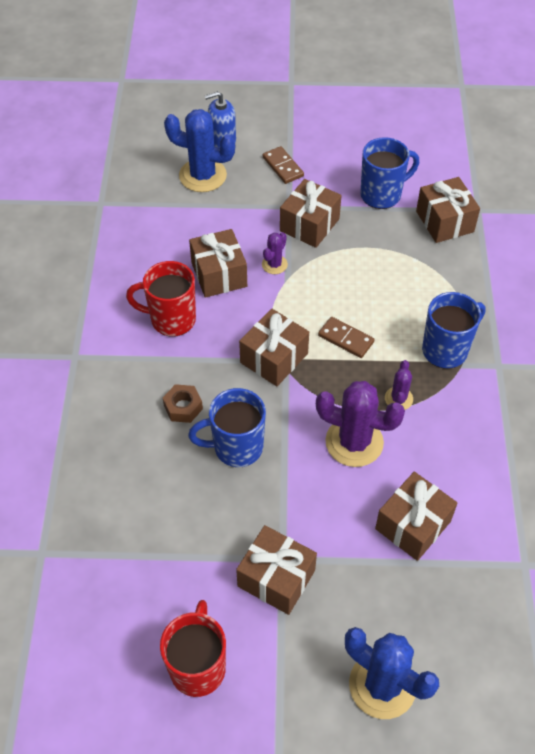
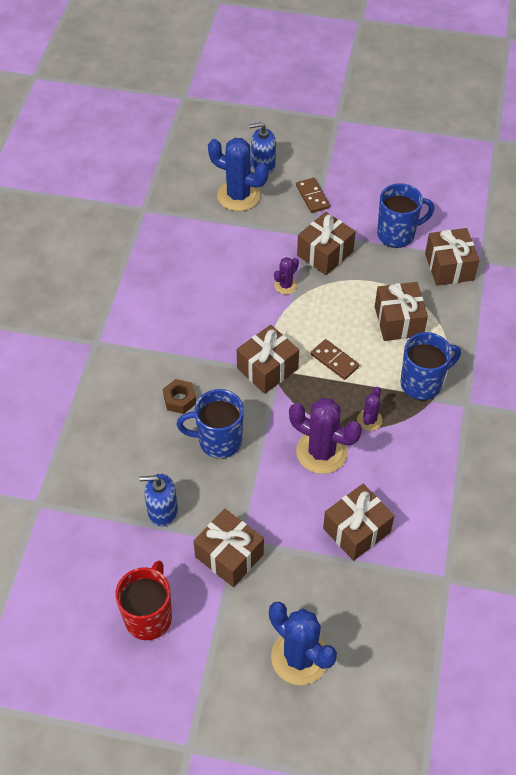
camera: 10 degrees right, 0 degrees up
(171, 319) = (185, 322): red mug -> none
(189, 538) = (162, 511): none -> blue soap dispenser
(219, 274) = (234, 288): brown gift -> brown gift (398, 321)

